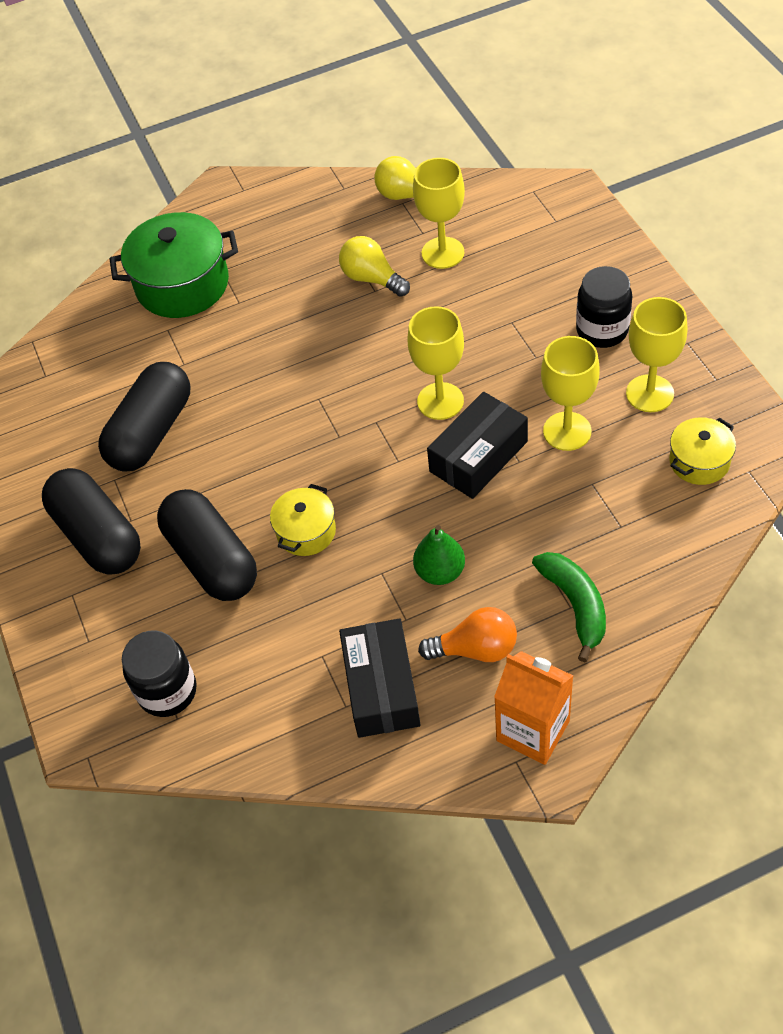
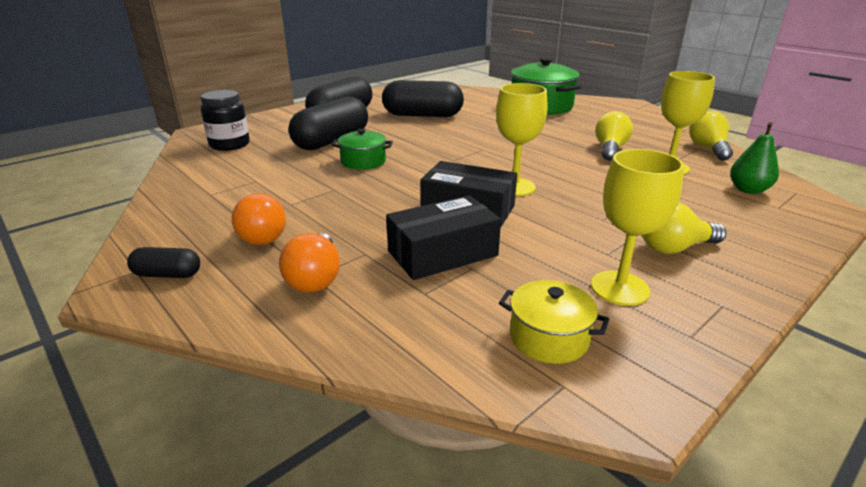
camera: 65 degrees right, 25 degrees down
(306, 531) = (363, 161): yellow pot -> green pot
(381, 687) = (225, 204): black box -> black box (442, 253)
(440, 572) = (340, 210): green pear -> green pear (748, 190)
(533, 730) = (167, 274): orange carton -> black capsule
(567, 431) = (527, 246): yellow goblet -> none
(575, 605) = (315, 278): green banana -> orange light bulb
(602, 330) = (674, 248): black jar -> yellow light bulb

